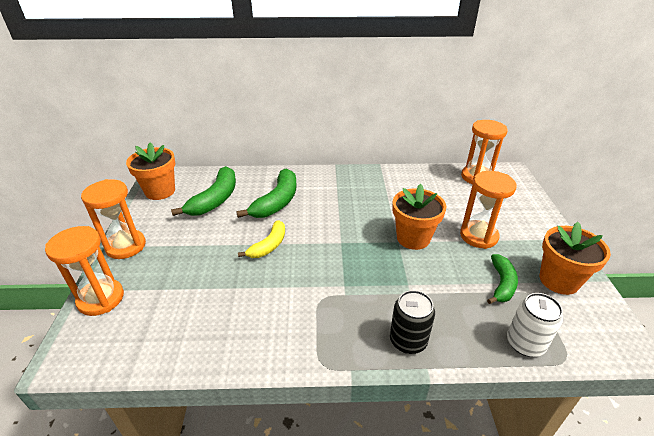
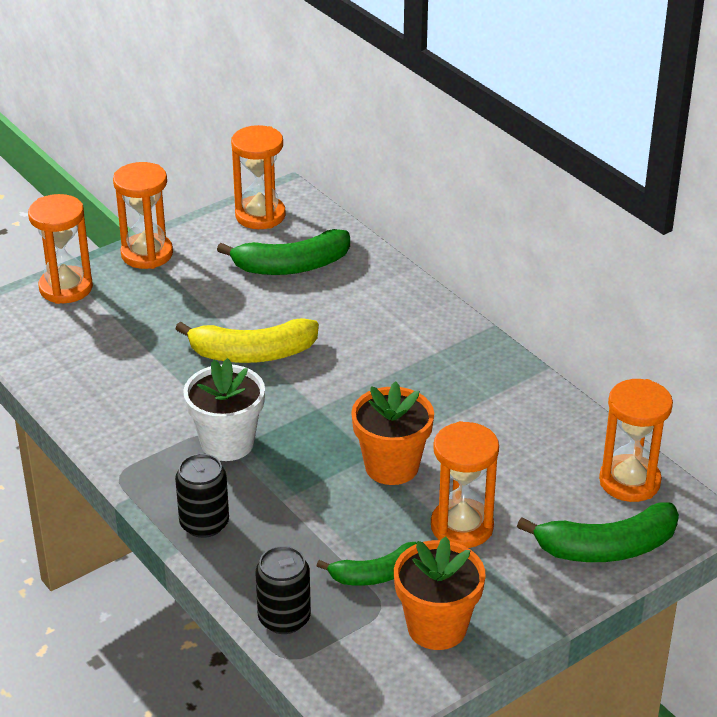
camera: 55 degrees right, 0 degrees up
(160, 191) = (260, 215): orange flower pot -> orange hourglass
(269, 245) = (252, 354): yellow banana -> yellow banana, size x1.57
(277, 202) = (342, 317): green banana -> green banana (607, 548)
(338, 293) = (227, 443): none -> white flower pot
(525, 343) = (284, 618): white can -> black can

